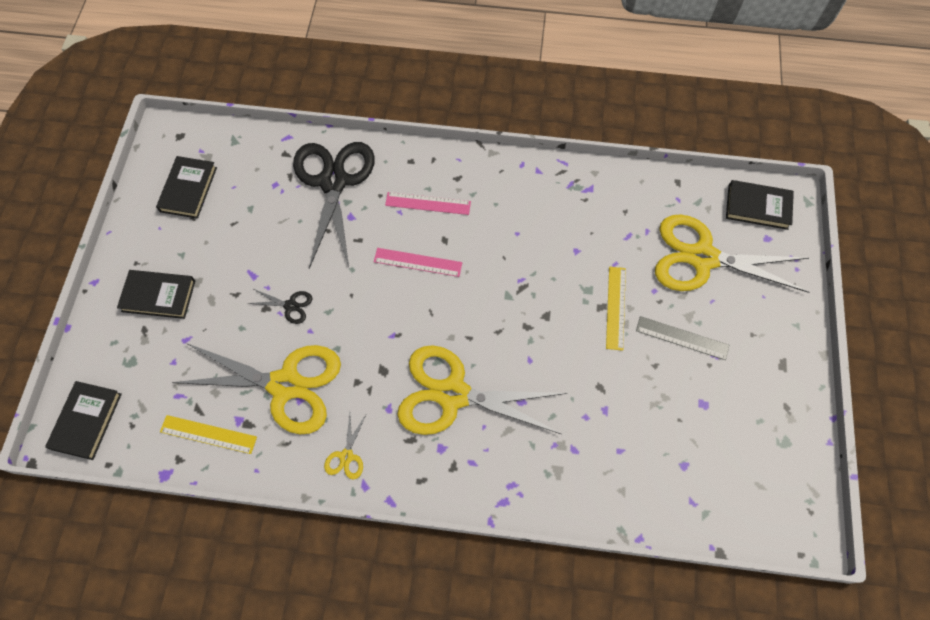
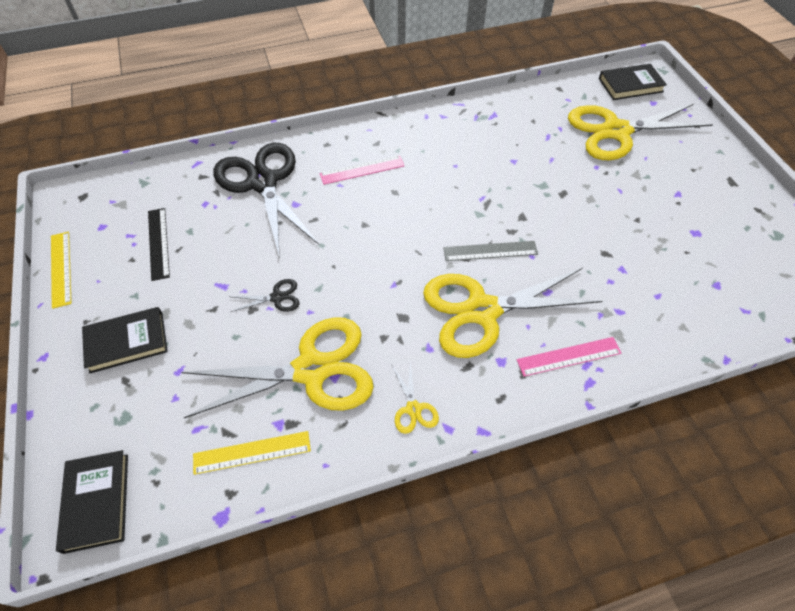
camera: 25 degrees left, 10 degrees down
(188, 189) = (114, 237): black book -> none
(220, 210) = (158, 243): none -> black ruler
(418, 262) = (381, 217): pink ruler -> pink ruler (569, 356)
(616, 307) = (575, 189): yellow ruler -> yellow ruler (61, 268)
(682, 338) = (643, 192): grey ruler -> grey ruler (490, 251)

